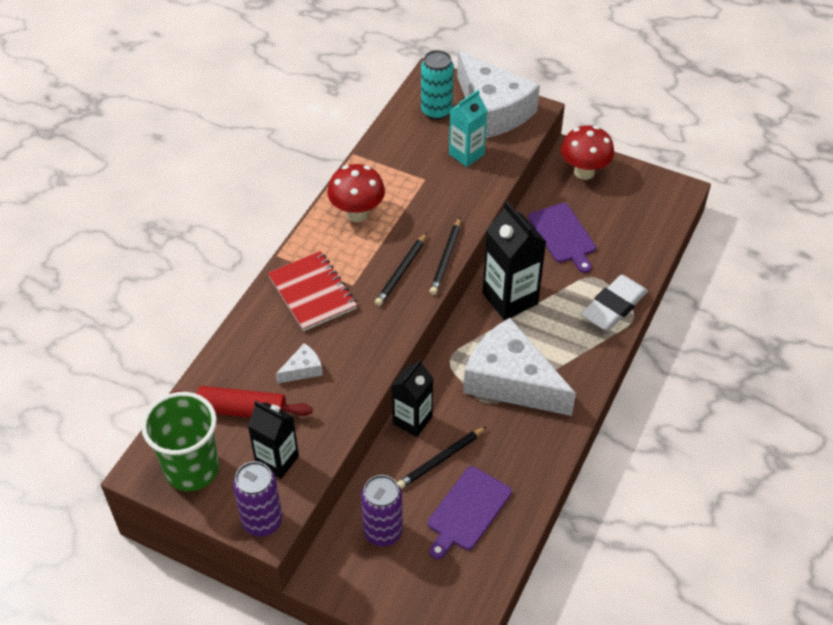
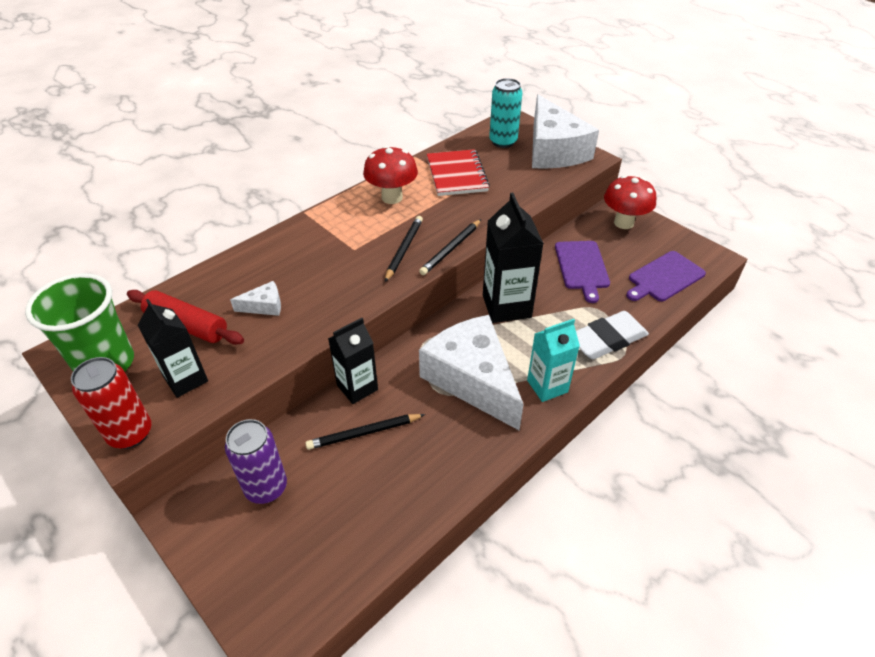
camera: 20 degrees right, 5 degrees down
(262, 521) = (130, 433): purple can -> red can
(312, 293) = (314, 247): red notebook -> red notebook (456, 175)
(401, 271) = (404, 249): black pencil -> black pencil turned 150 degrees clockwise
(466, 154) = (513, 176): turquoise carton -> turquoise carton (547, 386)
(467, 511) = (362, 494): purple cutting board -> purple cutting board (664, 277)

